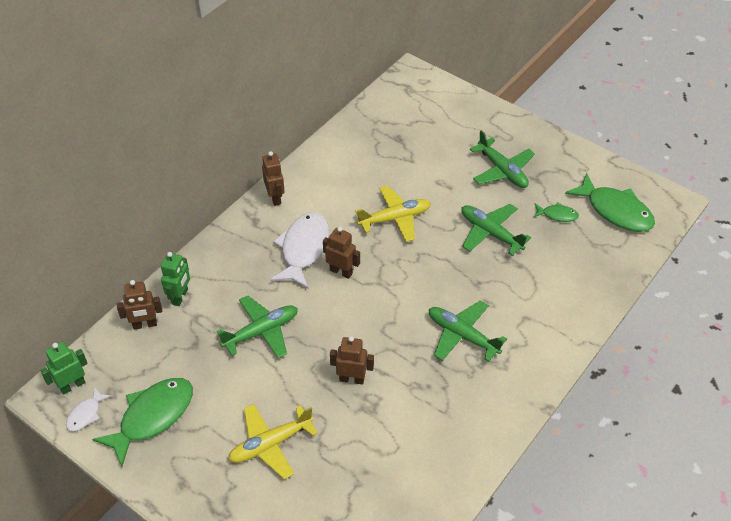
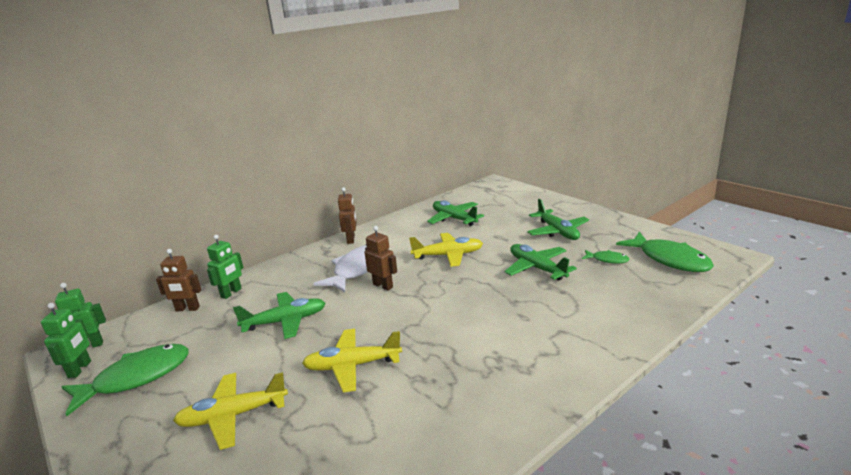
camera: 15 degrees right, 25 degrees down
(86, 414) = (80, 369): white fish -> green robot
(352, 379) = (352, 366): brown robot -> yellow plane
(462, 335) = (486, 340): green plane -> green plane (454, 219)

